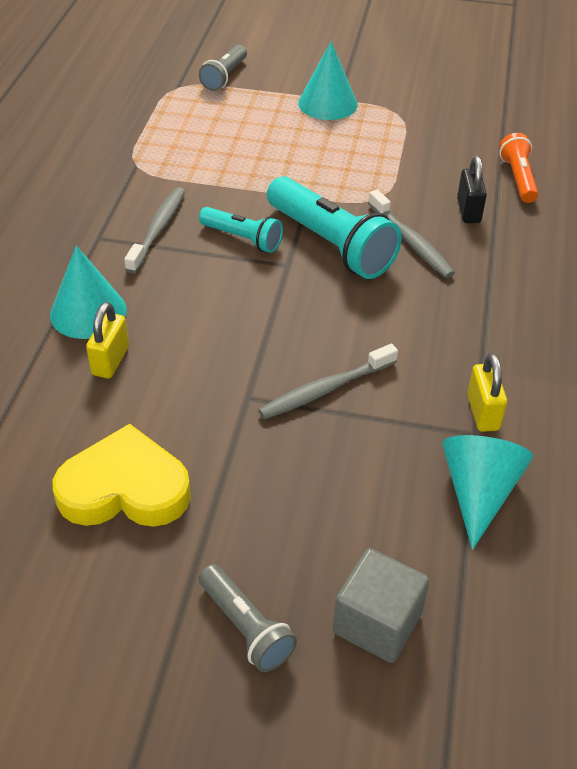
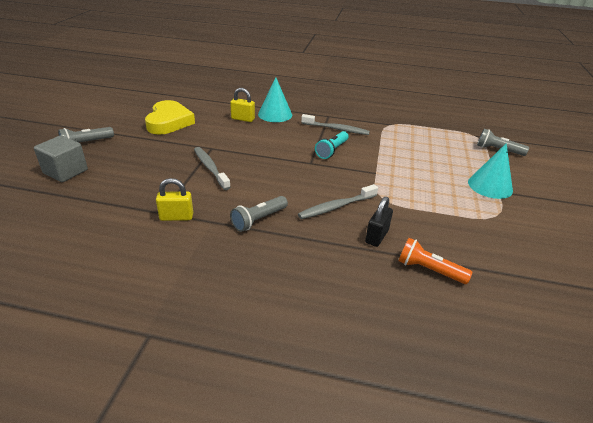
camera: 90 degrees right, 10 degrees down
(331, 244) = (330, 177): turquoise flashlight -> none
(463, 319) = (259, 220): none -> grey flashlight
(468, 211) = (376, 236): black padlock -> black padlock turned 60 degrees counterclockwise
(478, 492) = (120, 208): turquoise cone -> none
(518, 178) = (429, 270): orange flashlight -> orange flashlight turned 150 degrees counterclockwise

